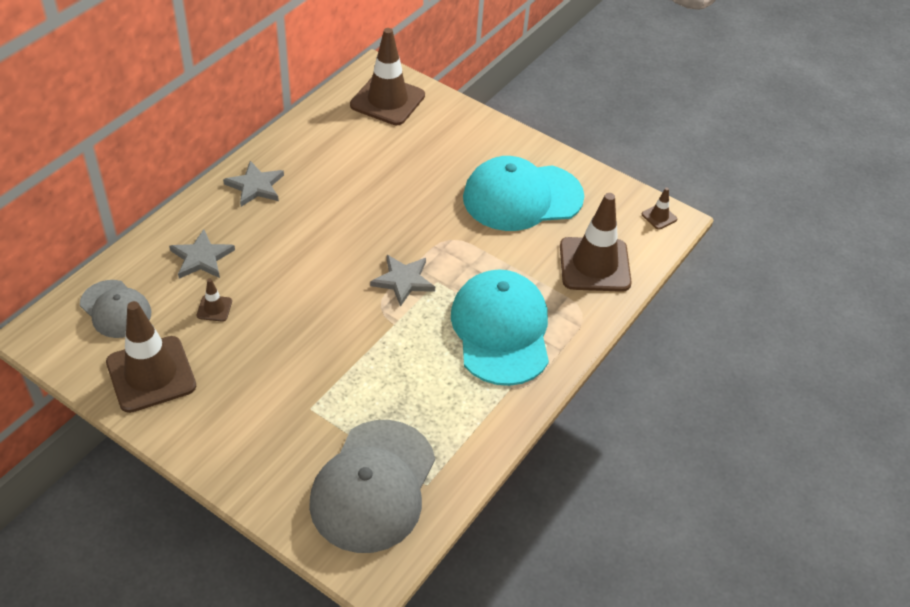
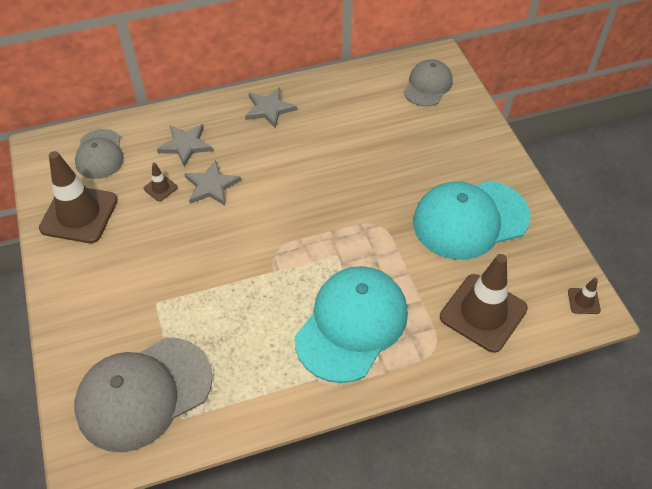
camera: 40 degrees right, 5 degrees up
(387, 100) = (428, 86): brown traffic cone -> grey cap
(403, 281) = (311, 240): grey star -> grey star (211, 186)
(522, 197) = (470, 219): turquoise cap -> turquoise cap turned 45 degrees counterclockwise

